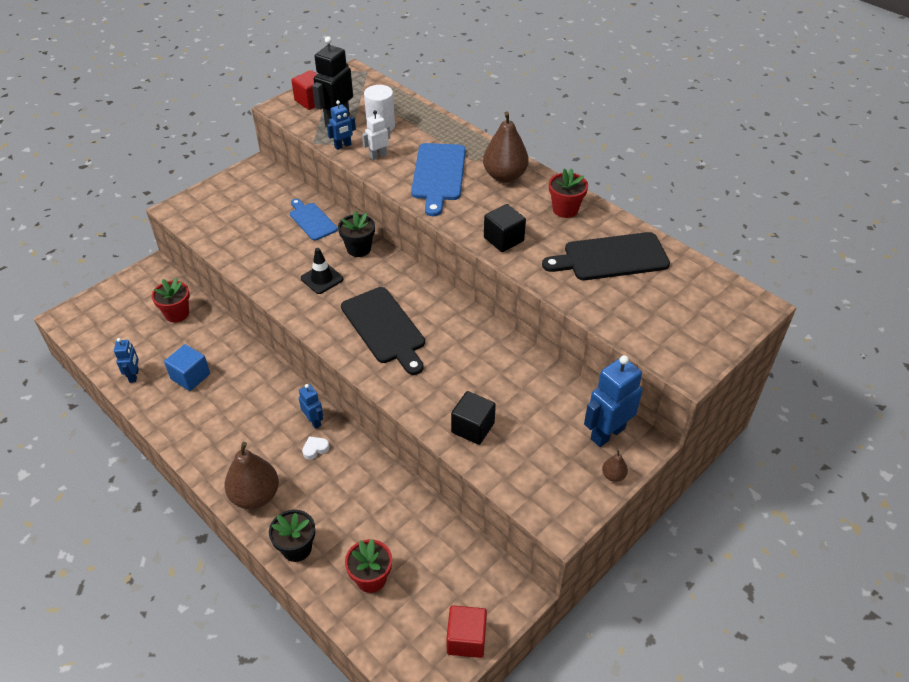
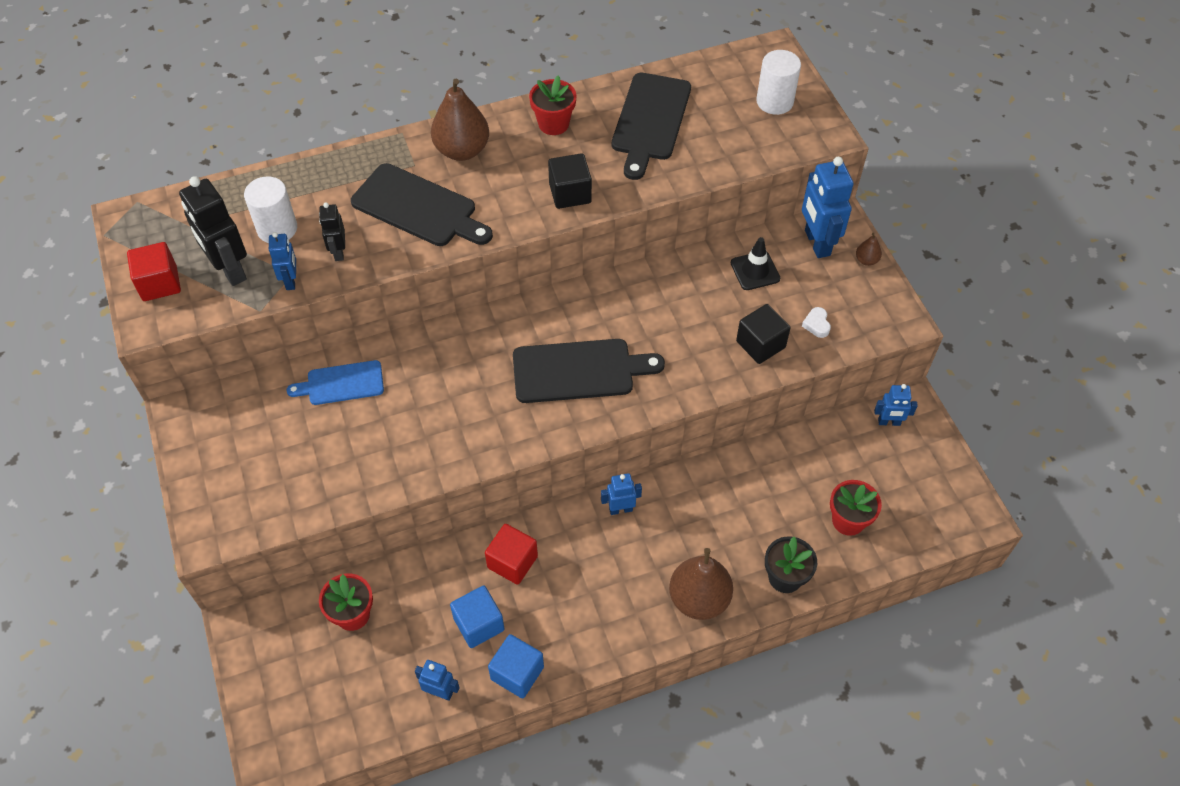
camera: 65 degrees left, 10 degrees up
(160, 410) = (517, 673): none -> blue cube
(315, 449) = (661, 520): white heart -> white heart (816, 324)
(322, 279) = (459, 406): black traffic cone -> black traffic cone (755, 271)
(359, 249) = (428, 351): black flower pot -> none
(378, 156) = (338, 252): white robot -> black robot
(438, 175) = (418, 207): blue cutting board -> black cutting board
(466, 639) = (942, 464): red cube -> red cube (512, 562)
(489, 580) = (889, 422): none -> blue robot
(697, 324) = (774, 101): none -> white cylinder

